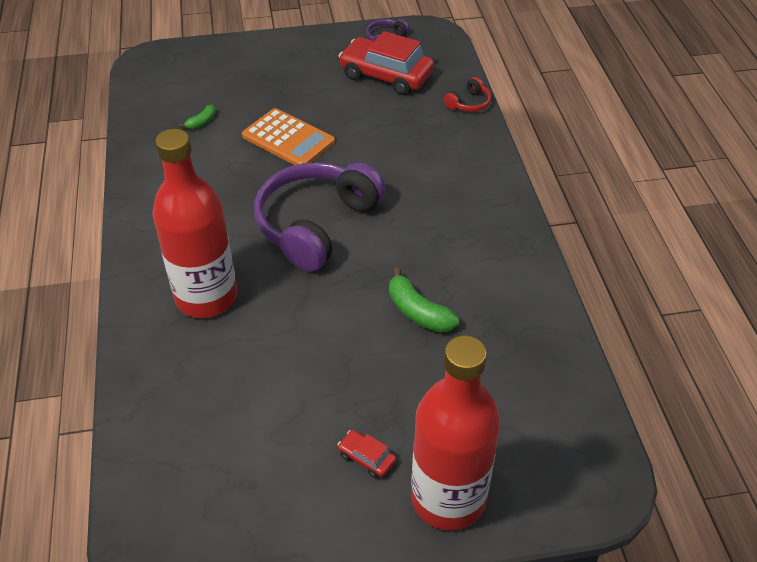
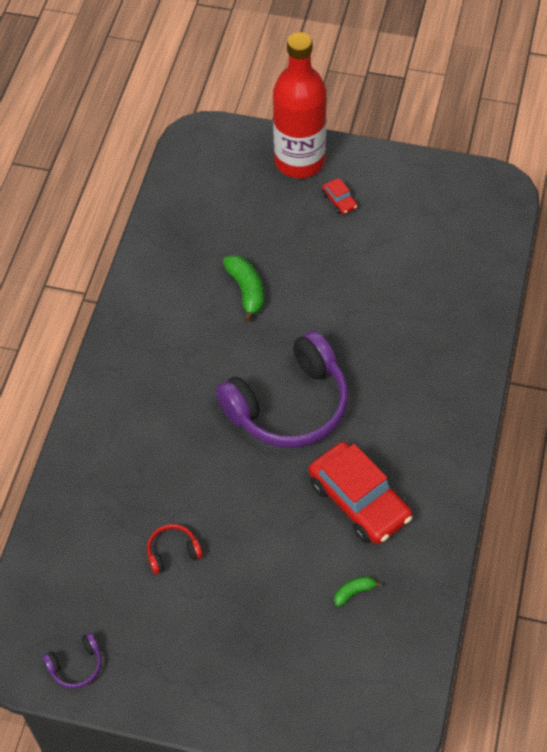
camera: 155 degrees left, 10 degrees up
(206, 297) = (412, 363): red bottle -> none
(288, 139) = (270, 528): orange calculator -> none
(386, 76) = (114, 592): red car -> red car (359, 500)
(469, 103) = (53, 509): red headphones -> red headphones (172, 552)

